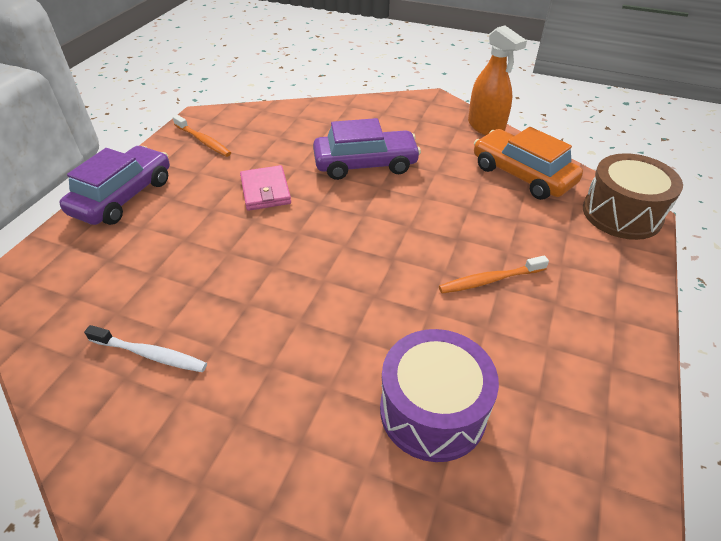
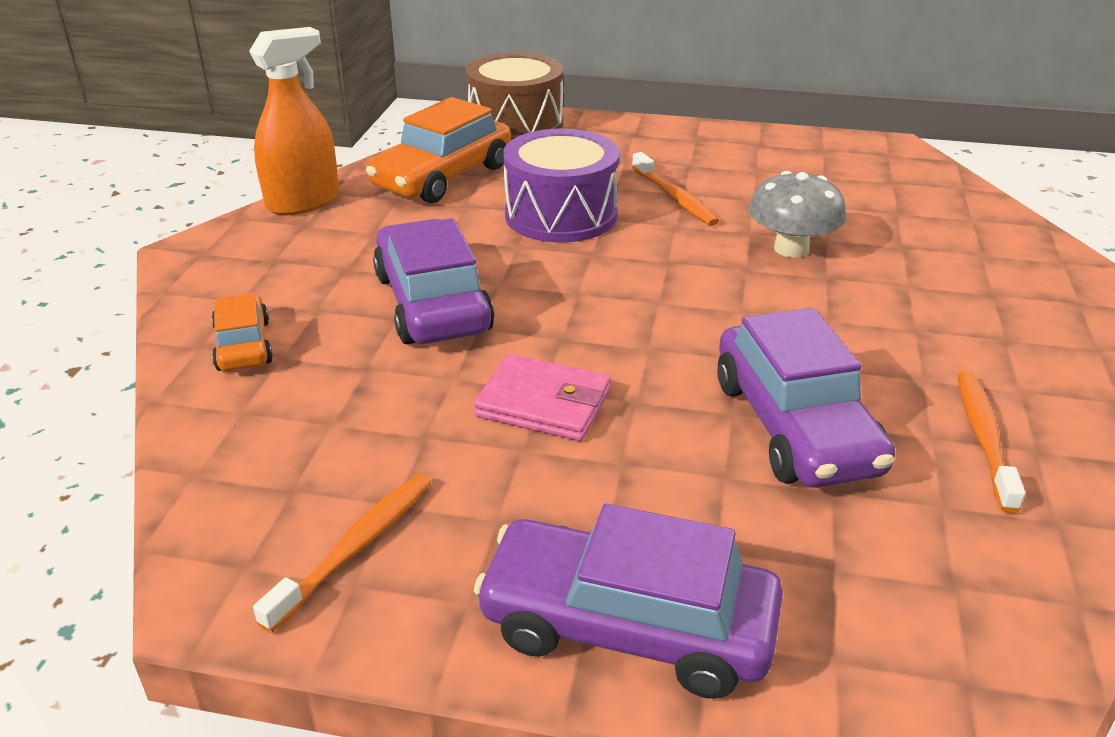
camera: 100 degrees left, 10 degrees down
(150, 354) = (983, 438): white toothbrush -> orange toothbrush
(205, 273) = (795, 426): none -> purple car
(265, 191) = (543, 403): pink wallet -> pink wallet turned 45 degrees clockwise
(344, 115) = (243, 345): none -> orange car
(398, 329) = (791, 249): none -> grey mushroom
(432, 410) = (885, 224): purple drum -> purple drum (561, 215)

